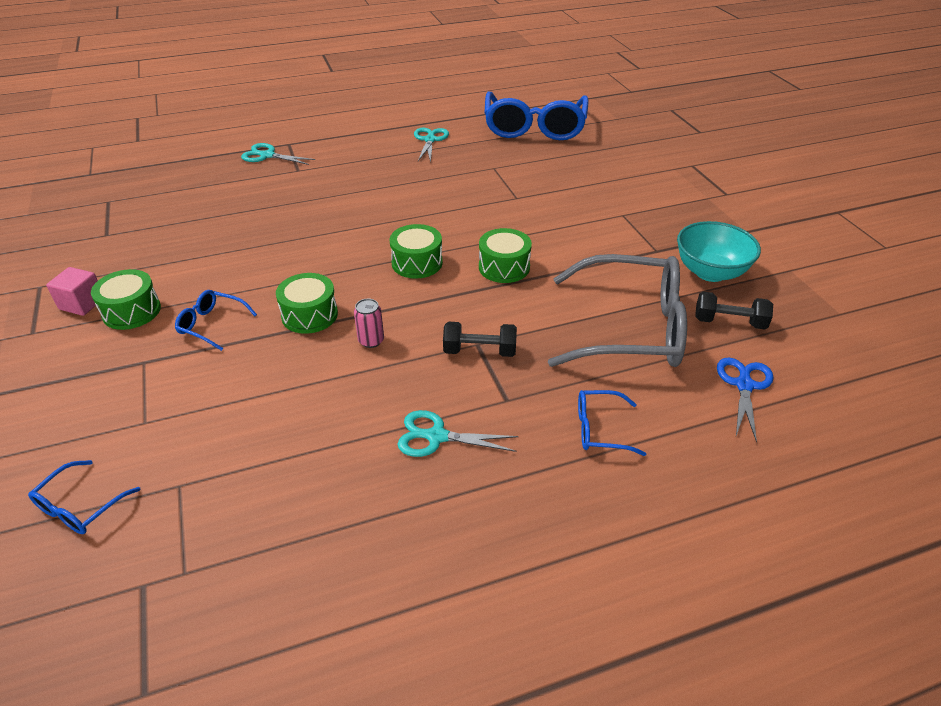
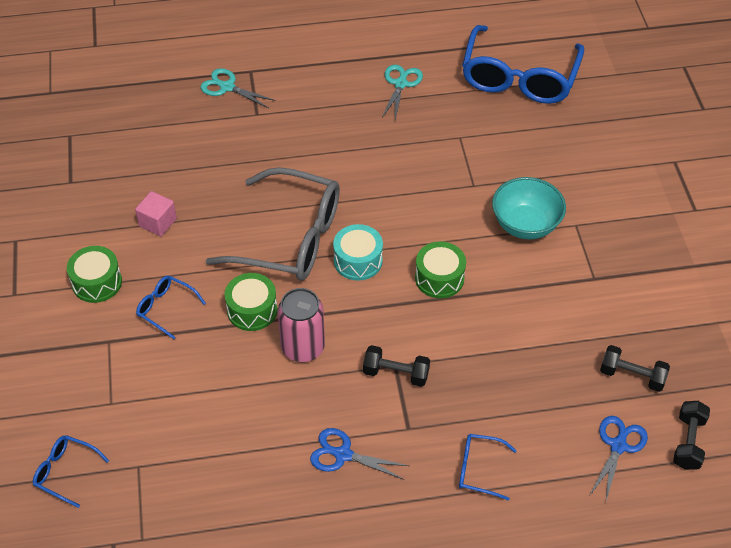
camera: 10 degrees right, 10 degrees up
(81, 506) = (66, 472): blue glasses -> blue glasses turned 75 degrees clockwise
(82, 303) = (54, 267): pink cube -> pink cube (158, 222)
(371, 341) = (303, 347): pink can -> pink can, size x1.88
(417, 263) = (358, 261): green drum -> turquoise drum
(436, 436) = (342, 454): turquoise scissors -> blue scissors
(629, 328) = (536, 369): grey glasses -> grey glasses (288, 238)
(710, 272) = (637, 313): turquoise bowl -> turquoise bowl (525, 225)
(815, 372) = (688, 442): none -> black dumbbell

